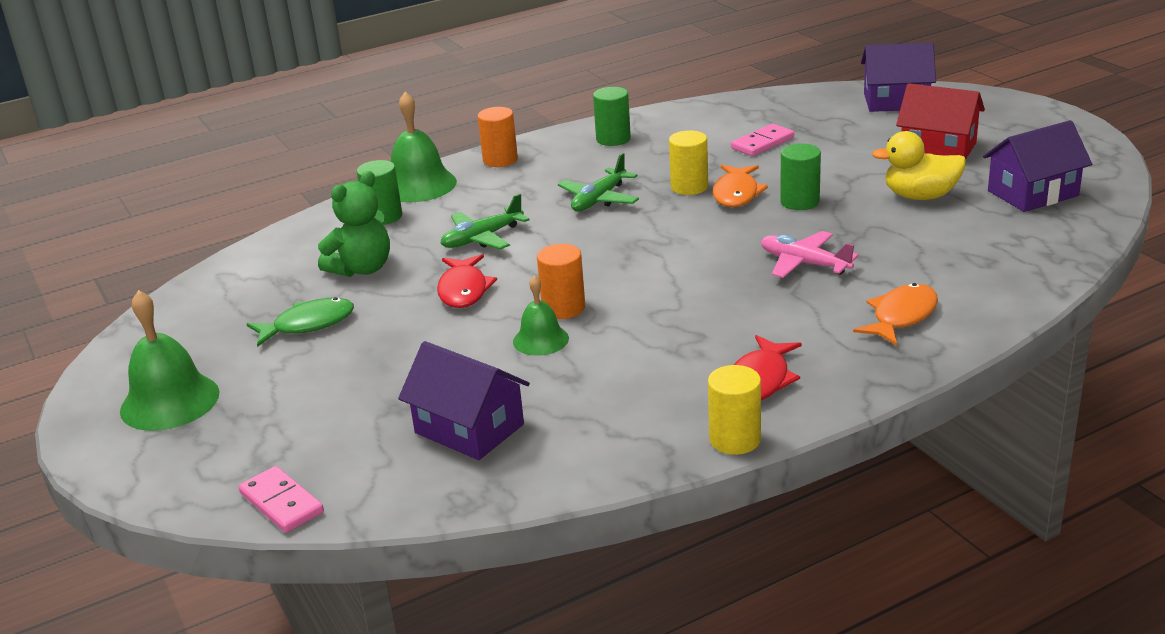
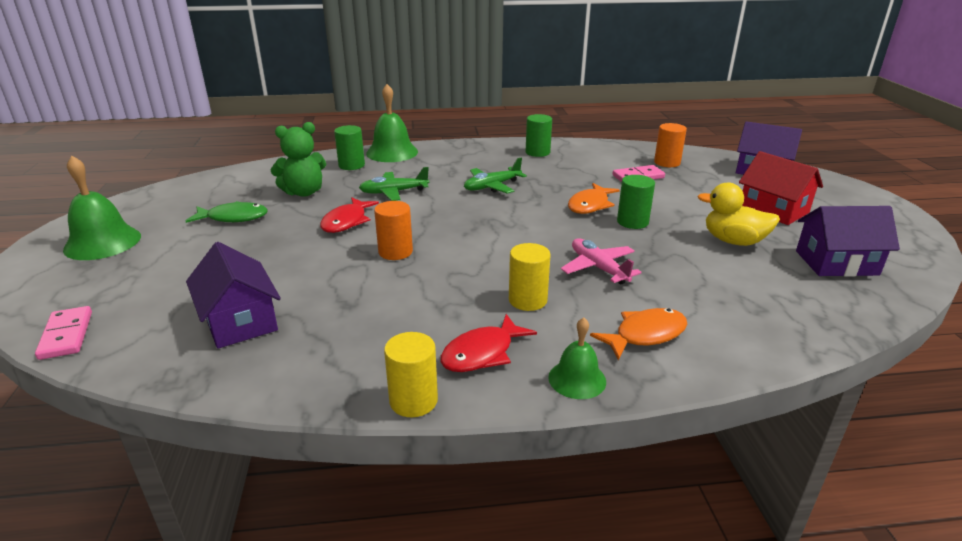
camera: 20 degrees right, 0 degrees up
(500, 160) = (455, 149): orange cylinder -> orange cylinder (667, 162)
(540, 340) = (357, 270): green bell -> green bell (577, 379)
(689, 187) = (560, 193): yellow cylinder -> yellow cylinder (527, 300)

